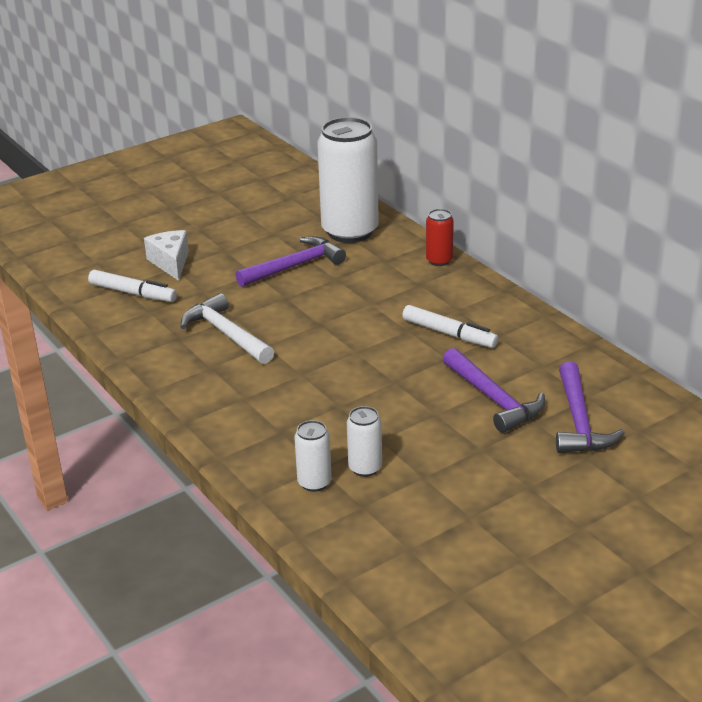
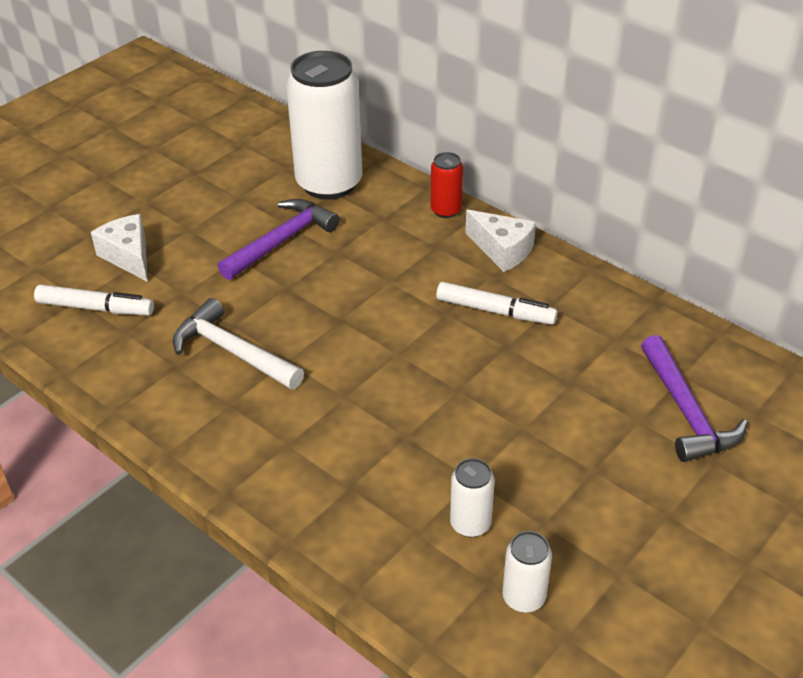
camera: 15 degrees left, 10 degrees up
(314, 482) = (418, 558): white can -> white can (523, 597)
(474, 293) = (502, 250): none -> white cheese
(494, 399) = (580, 396): purple hammer -> none

